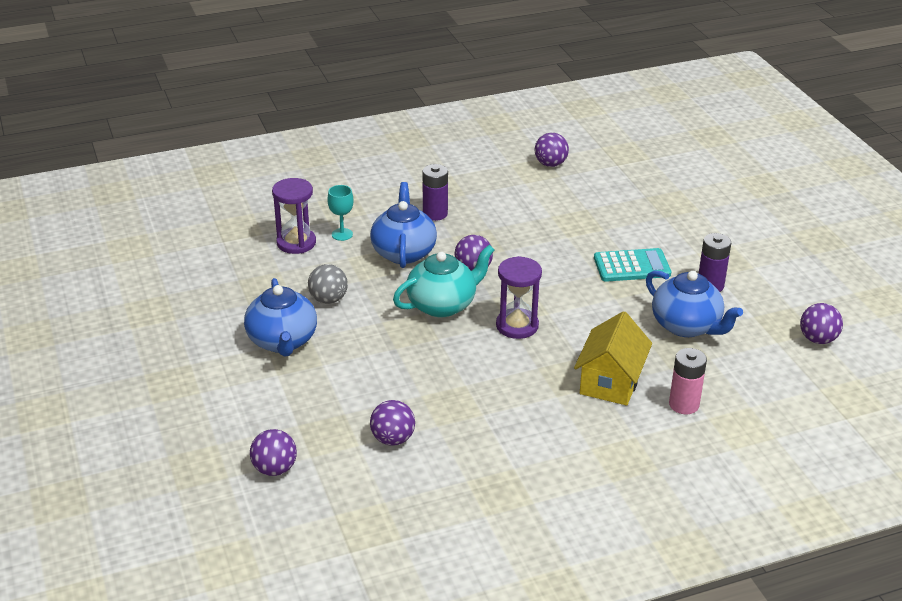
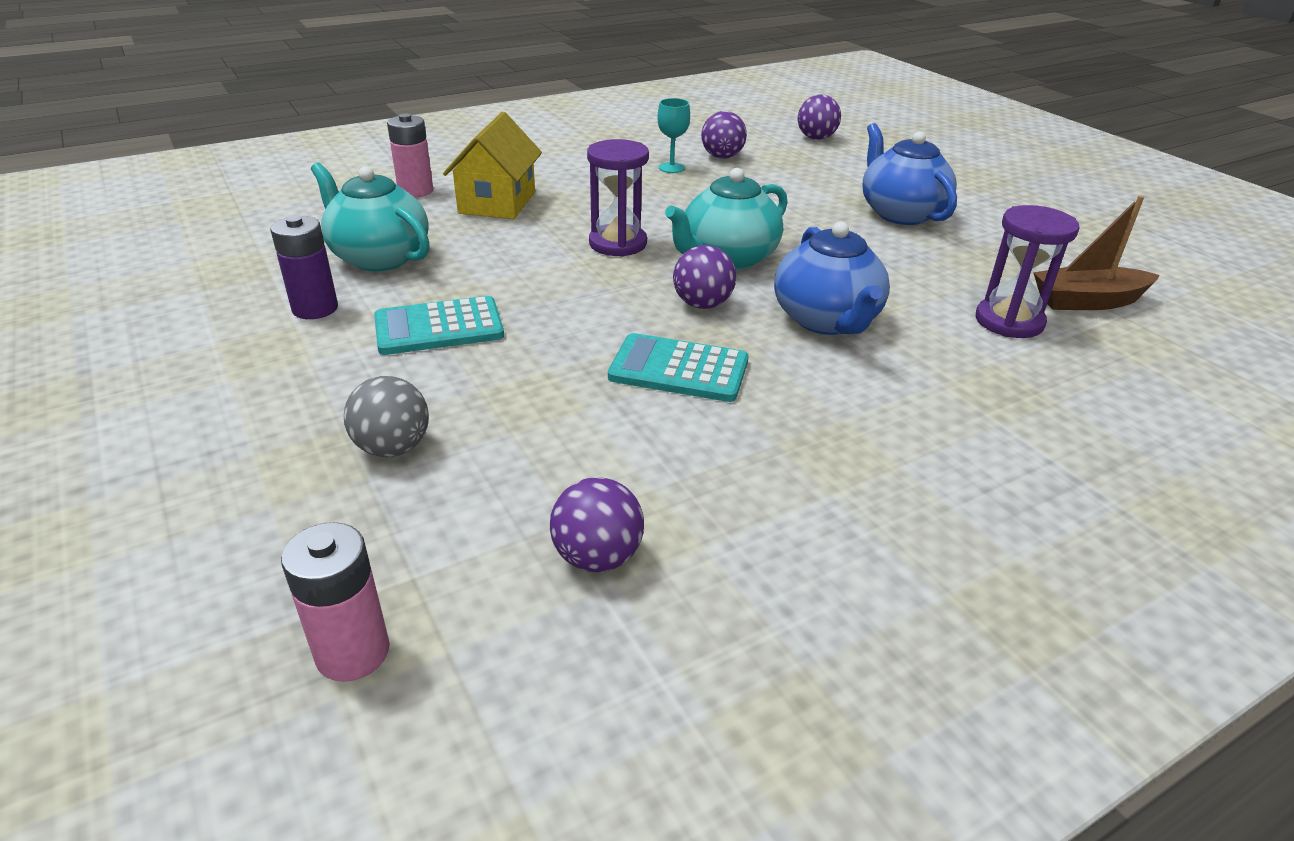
camera: 170 degrees right, 0 degrees up
(233, 252) = (1087, 301): none -> brown boat
(328, 299) = (886, 254): grey ball -> grey ball (393, 448)
(342, 234) = (950, 340): turquoise goblet -> turquoise goblet (671, 168)
(435, 214) = (814, 392): purple battery -> none
(500, 230) = (678, 369): none -> turquoise calculator
(632, 149) = (353, 652): none -> pink battery
(687, 326) = (379, 257): blue teapot -> turquoise teapot
(817, 339) = (196, 254): purple ball -> none

